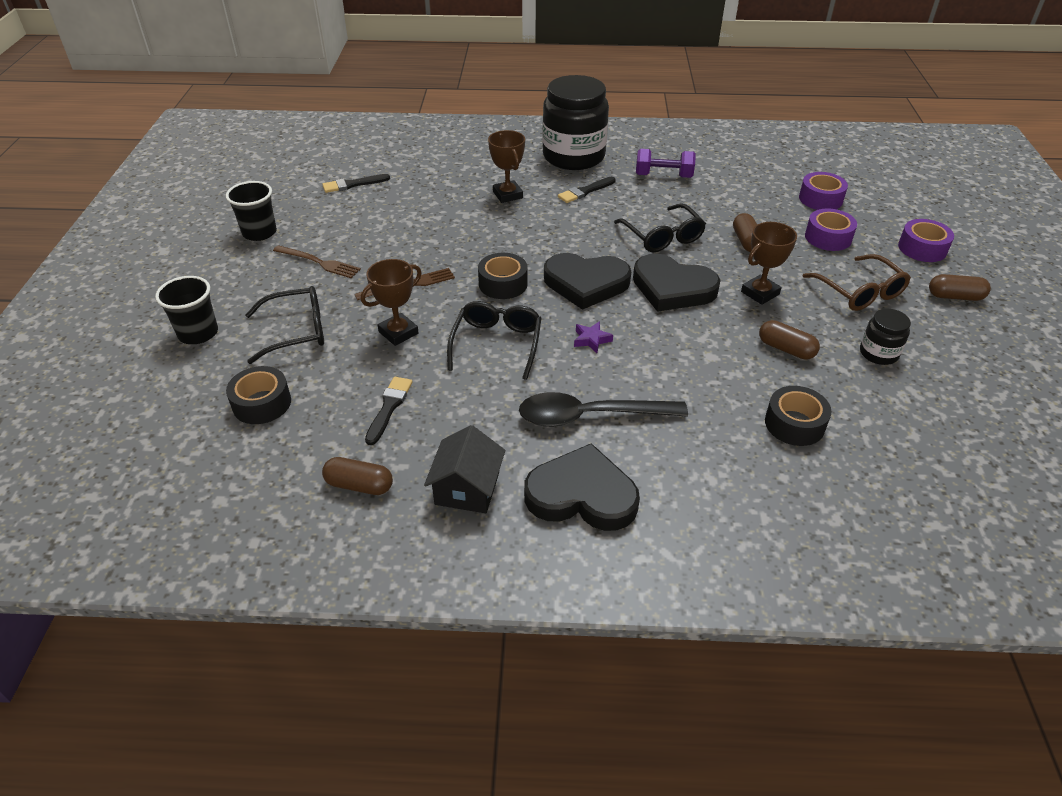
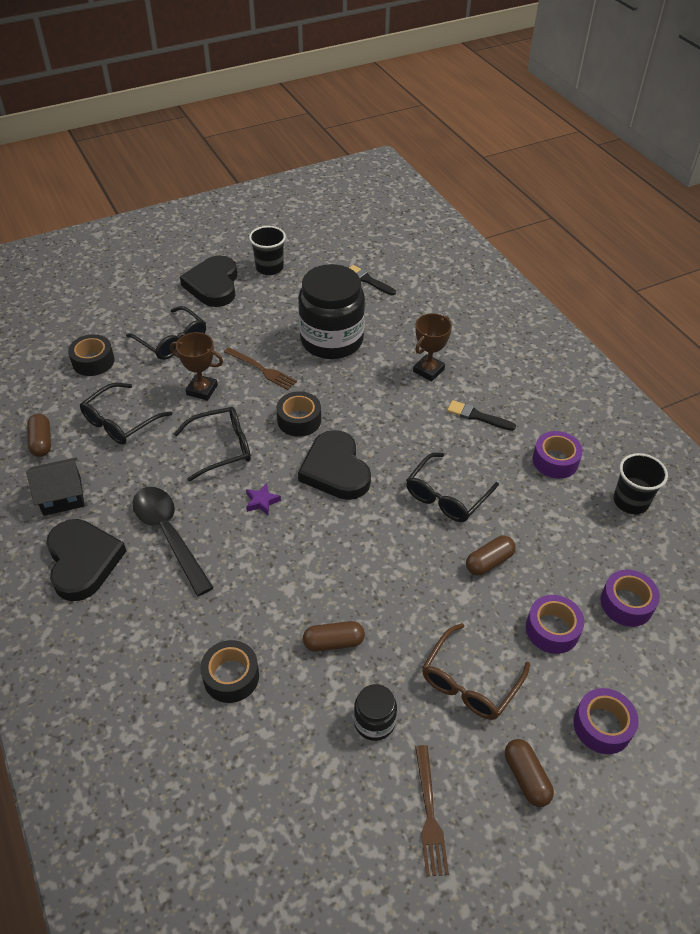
camera: 60 degrees right, 5 degrees up
(198, 333) = (143, 299): black cup -> black cup (630, 501)
(319, 262) = (255, 313): brown fork -> brown fork (429, 814)
(389, 407) = (120, 422): black brush -> black glasses
(573, 156) = (530, 386): black jar -> black jar (331, 340)
(663, 176) = (555, 461): purple dumbbell -> purple tape
(672, 288) = (370, 530): black heart -> black heart (213, 285)
(760, 293) = (408, 598): brown trophy -> none
(786, 349) = (333, 642): brown capsule -> brown capsule turned 75 degrees clockwise

